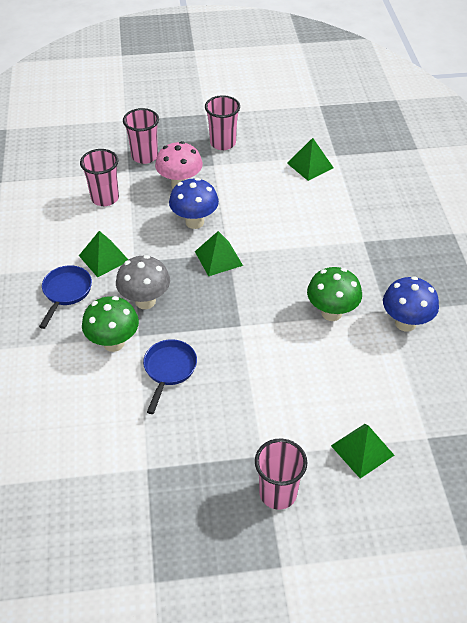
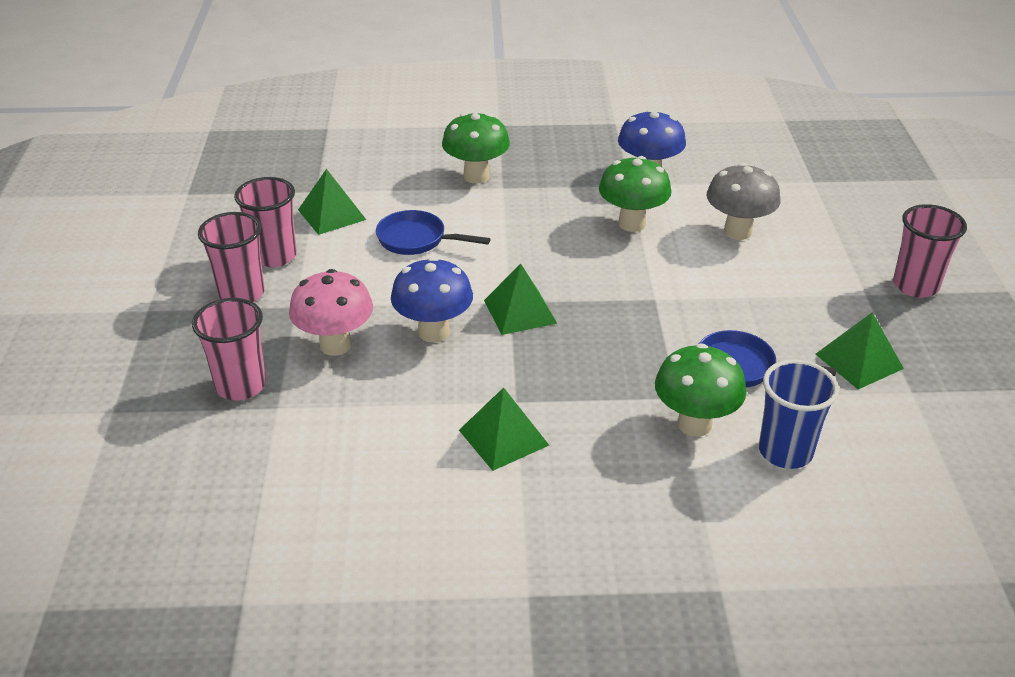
camera: 85 degrees left, 10 degrees down
(66, 292) = (583, 484): blue pan -> blue pan (417, 240)
(88, 387) = (785, 452): none -> blue cup
(105, 198) = (345, 438): pink cup -> pink cup (275, 256)
(145, 301) = (607, 389): grey mushroom -> grey mushroom (737, 231)
(362, 450) = (840, 223): green pyramid -> green pyramid (859, 361)
(374, 226) = (476, 176): none -> green mushroom

